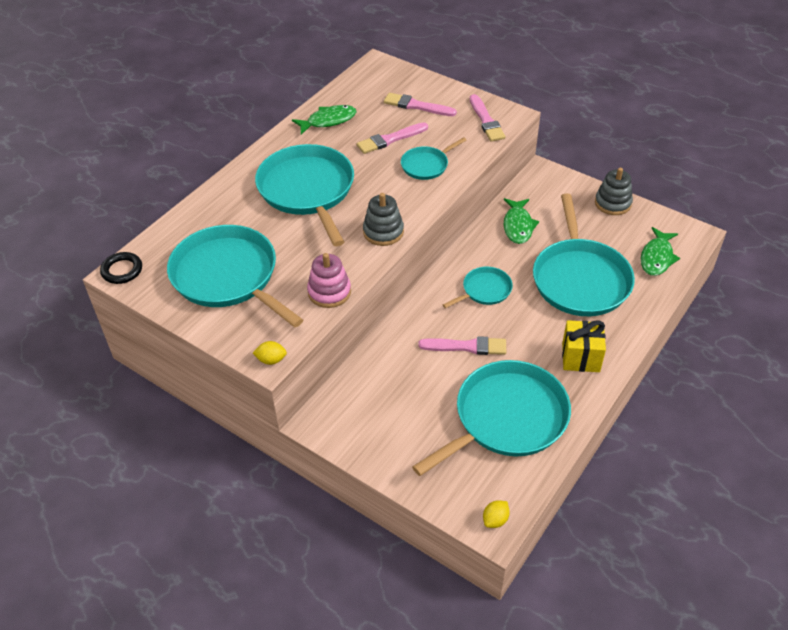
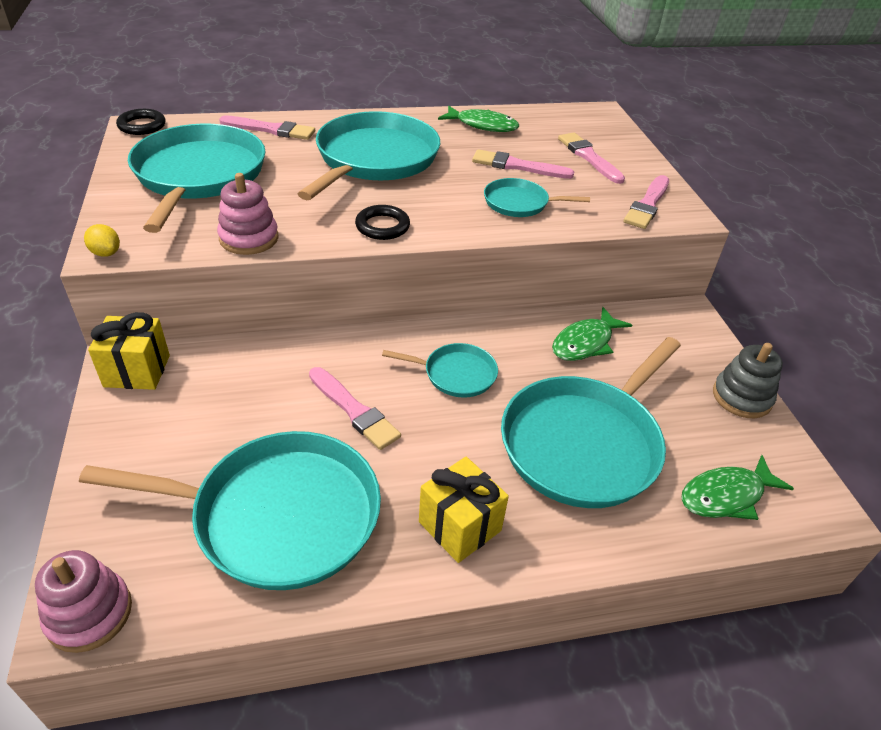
camera: 40 degrees right, 5 degrees down
(210, 213) = (271, 129): none -> pink brush
(332, 419) = (137, 371): none -> yellow gift
(383, 232) = (382, 226): grey stacking toy -> black ring
(495, 520) = (89, 613): yellow lemon -> pink stacking toy

